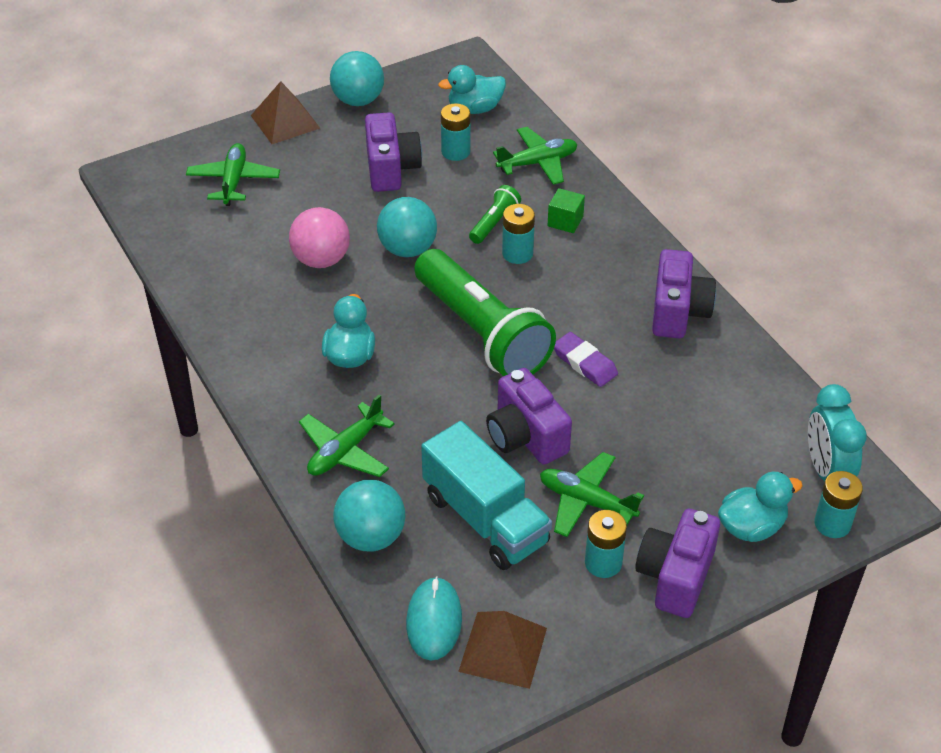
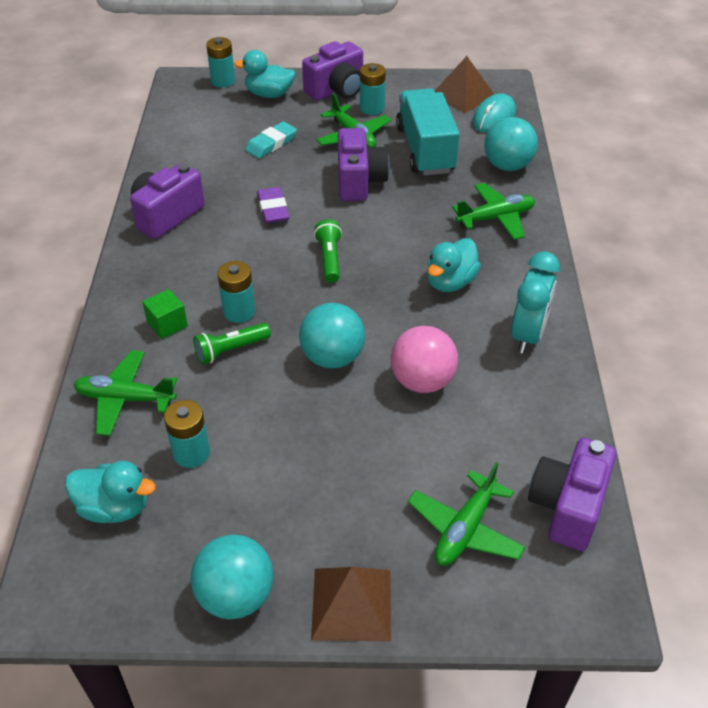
camera: 150 degrees left, 0 degrees up
(391, 169) = (277, 462): purple camera -> purple camera (567, 507)
(481, 333) = (329, 259): green flashlight -> green flashlight, size x0.42
(669, 447) = (271, 143): none -> turquoise eraser
(826, 470) = (193, 101): turquoise clock -> turquoise clock (528, 335)

